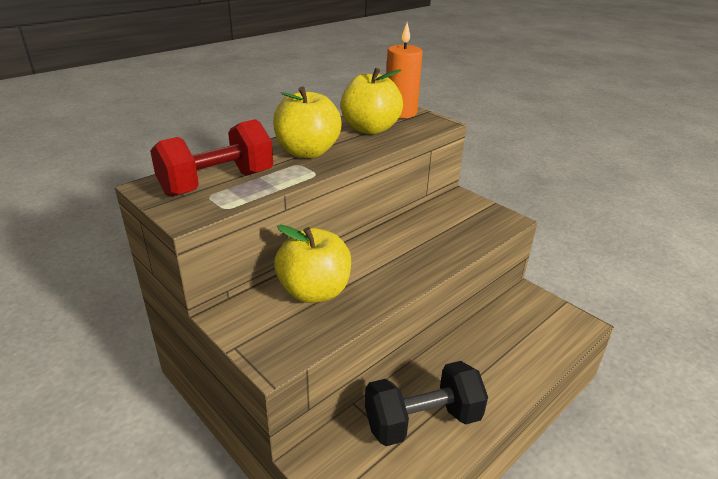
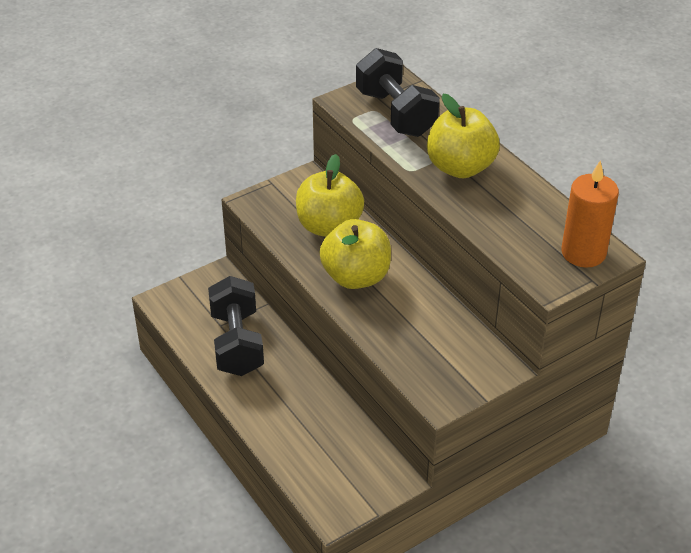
camera: 100 degrees right, 10 degrees up
(217, 183) = (396, 113): red dumbbell -> black dumbbell
(370, 129) = (525, 219): yellow apple -> yellow apple (356, 277)

